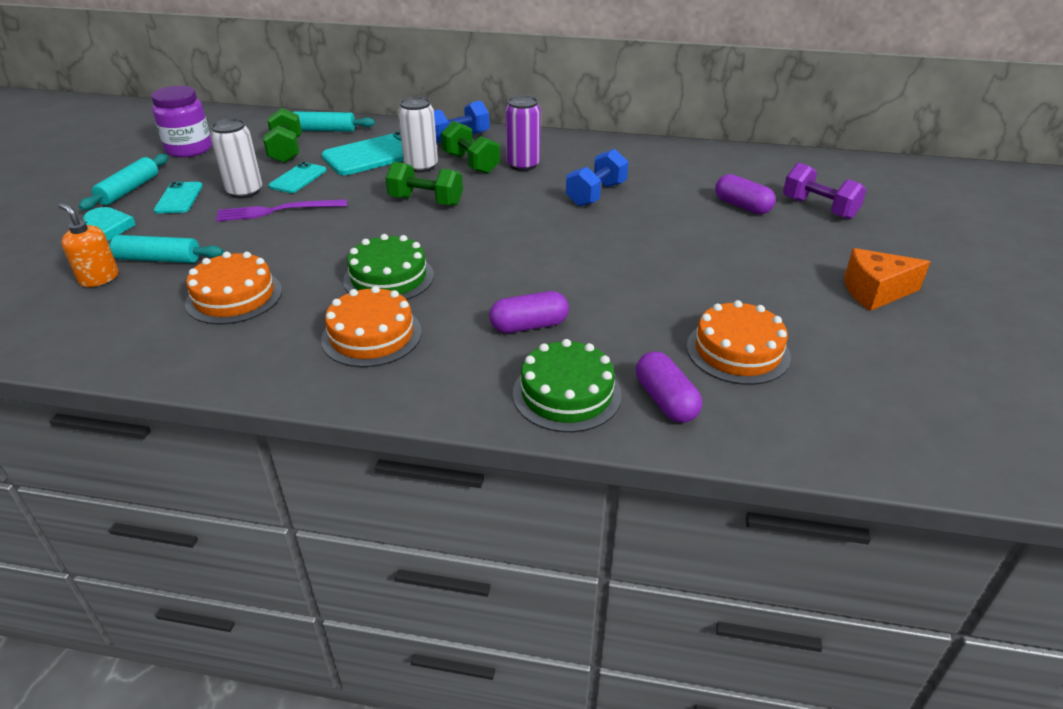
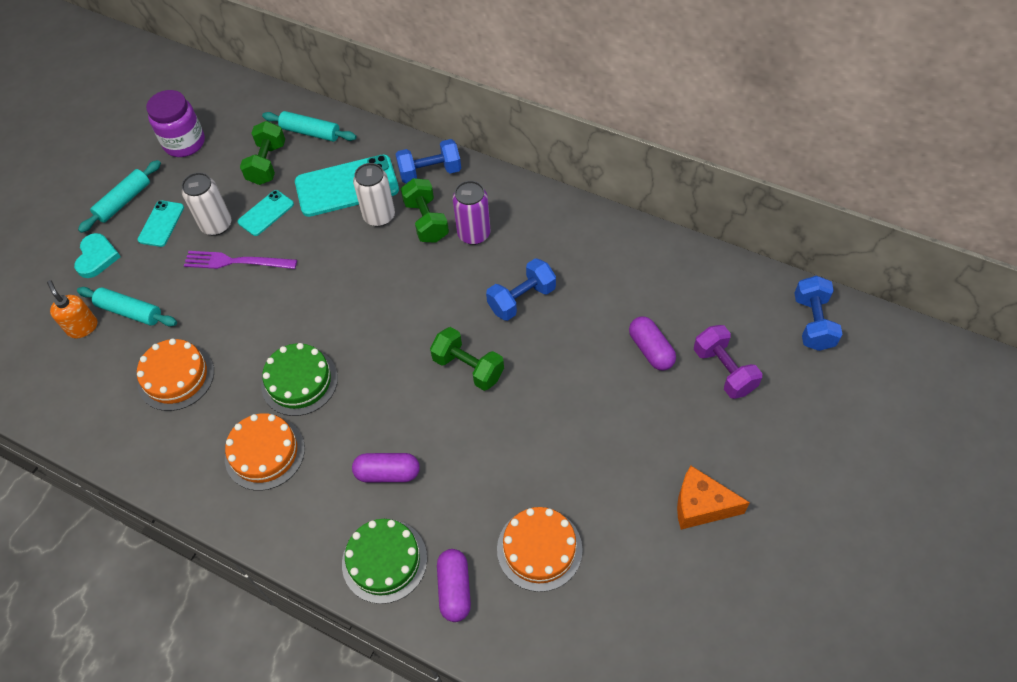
camera: 20 degrees right, 20 degrees up
(426, 201) = (365, 275): green dumbbell -> green dumbbell (468, 368)
(869, 173) = (813, 323): none -> blue dumbbell

